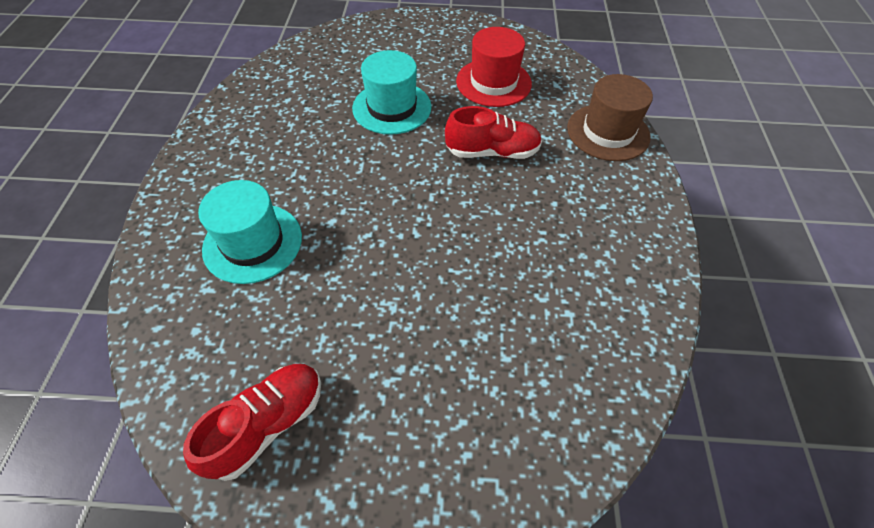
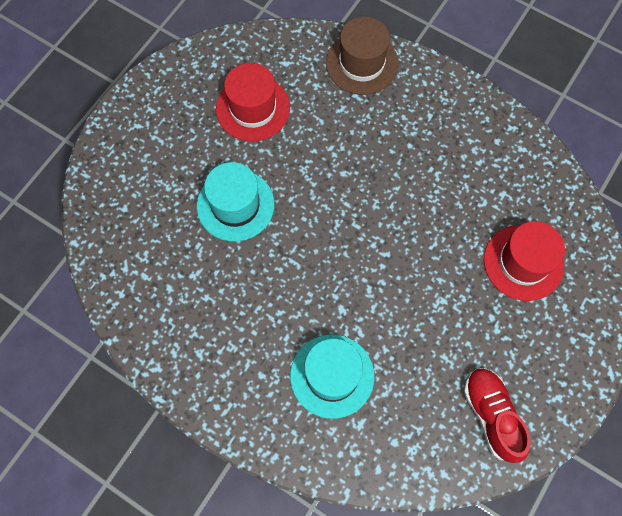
camera: 60 degrees left, 15 degrees up
(492, 152) = (335, 157): red shoe -> none
(496, 374) = (523, 262): none -> red hat

